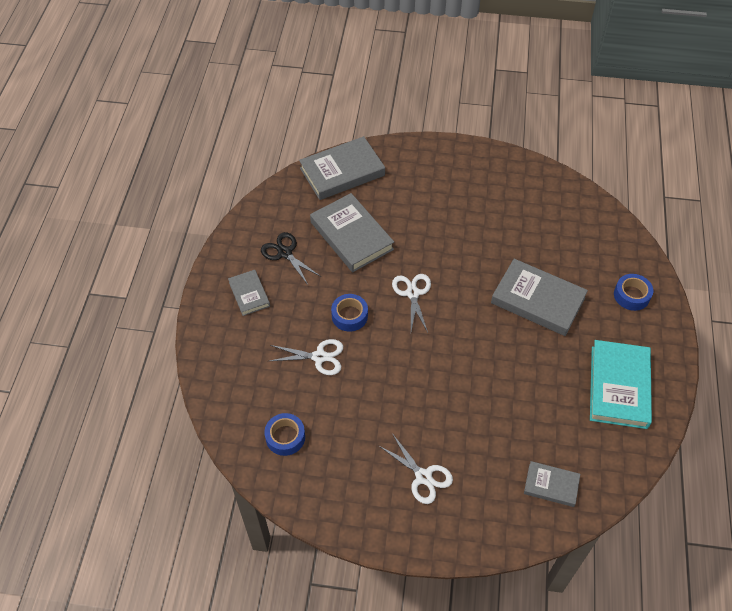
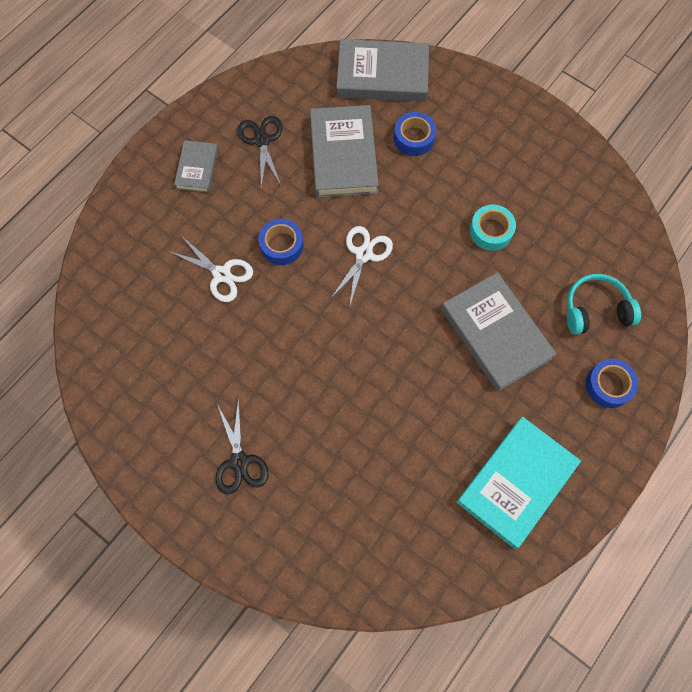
camera: 30 degrees right, 15 degrees up
(285, 437) = (134, 342): blue tape -> blue tape (414, 138)
(423, 477) = (239, 462): white scissors -> black scissors
(488, 237) = (491, 231): none -> turquoise tape
(551, 485) = (364, 548): grey book -> none
(590, 253) = (595, 310): none -> turquoise headphones

